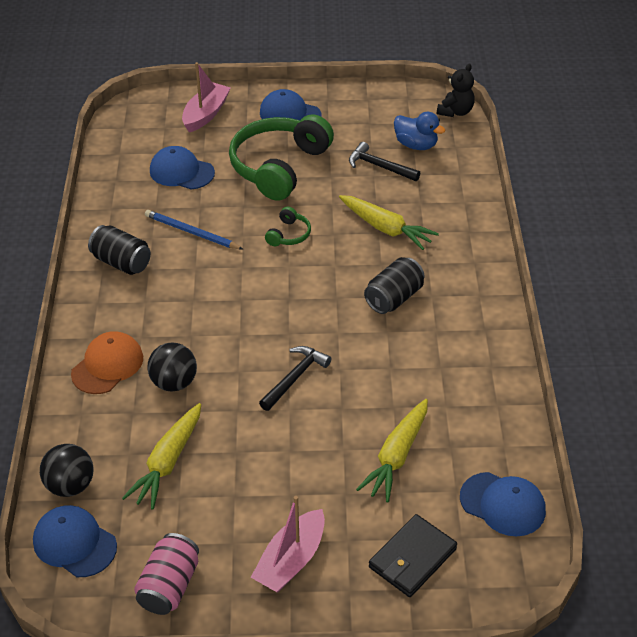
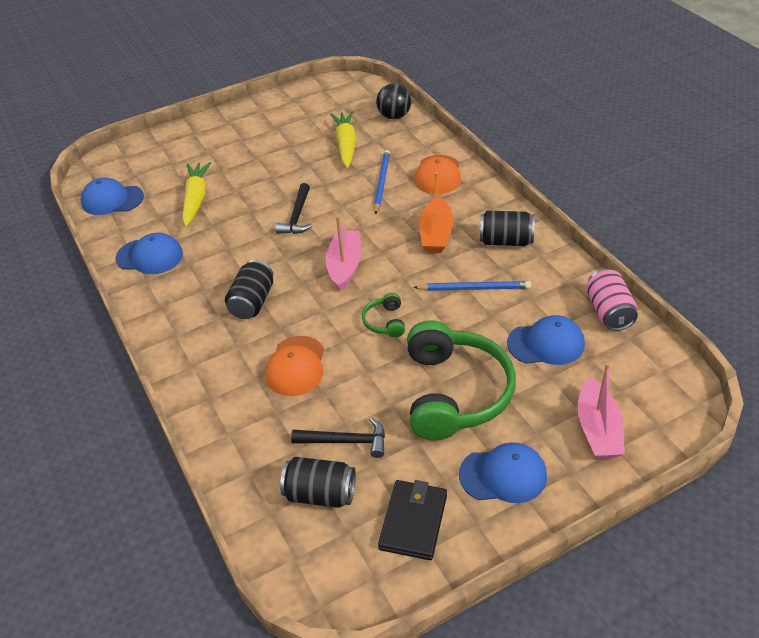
camera: 155 degrees right, 0 degrees up
(74, 543) = (365, 98): blue cap -> blue cap (150, 256)
(169, 586) = (297, 102): pink can -> pink can (609, 312)
(174, 383) = (381, 182): black ball -> blue pencil
(176, 296) = (436, 234): none -> orange boat
(291, 560) = (236, 132): pink boat -> pink boat (345, 266)
(386, 228) = (296, 366): yellow carrot -> orange cap
(412, 558) = (162, 157): black wallet -> black wallet (413, 521)
(416, 145) = (320, 494): blue duck -> black can
(455, 112) = (296, 581): black teddy bear -> none

